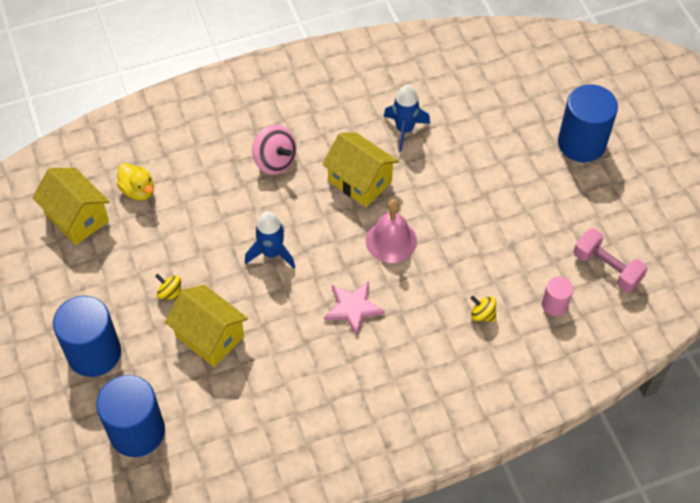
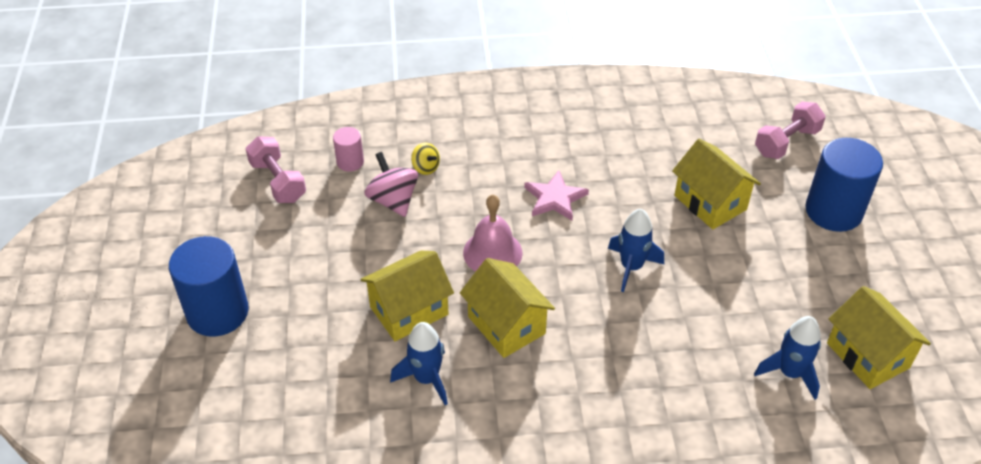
camera: 165 degrees left, 10 degrees down
(137, 431) = (786, 142): blue cylinder -> pink dumbbell
(138, 190) = (790, 373): yellow duck -> blue rocket
(170, 293) = (751, 249): yellow spinning top -> none
(275, 161) = (607, 373): pink spinning top -> pink spinning top (393, 200)
(438, 176) = (409, 311): none -> yellow house

